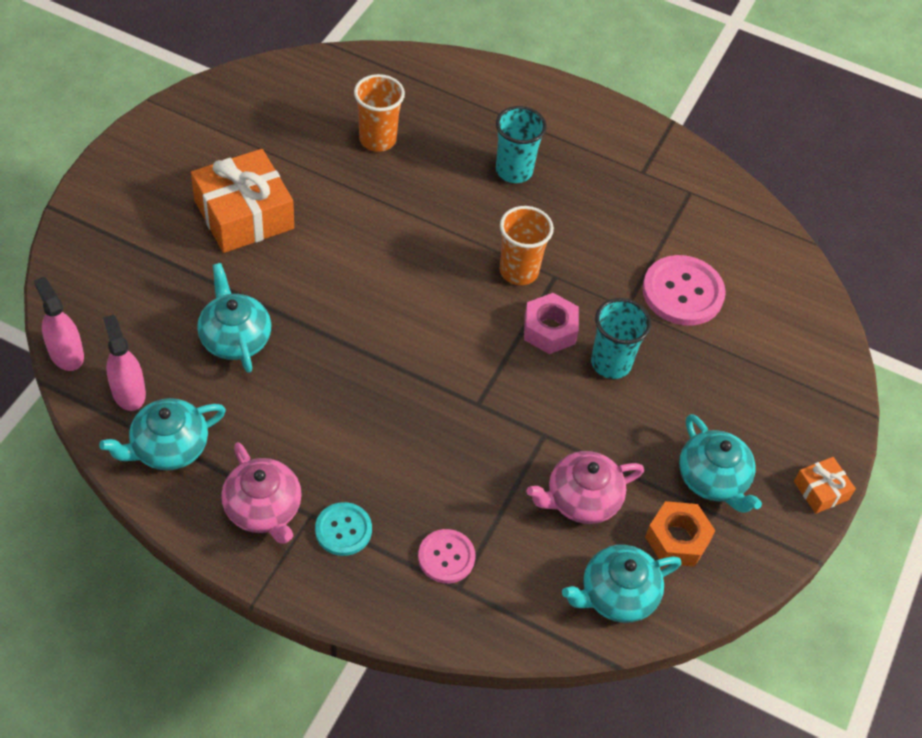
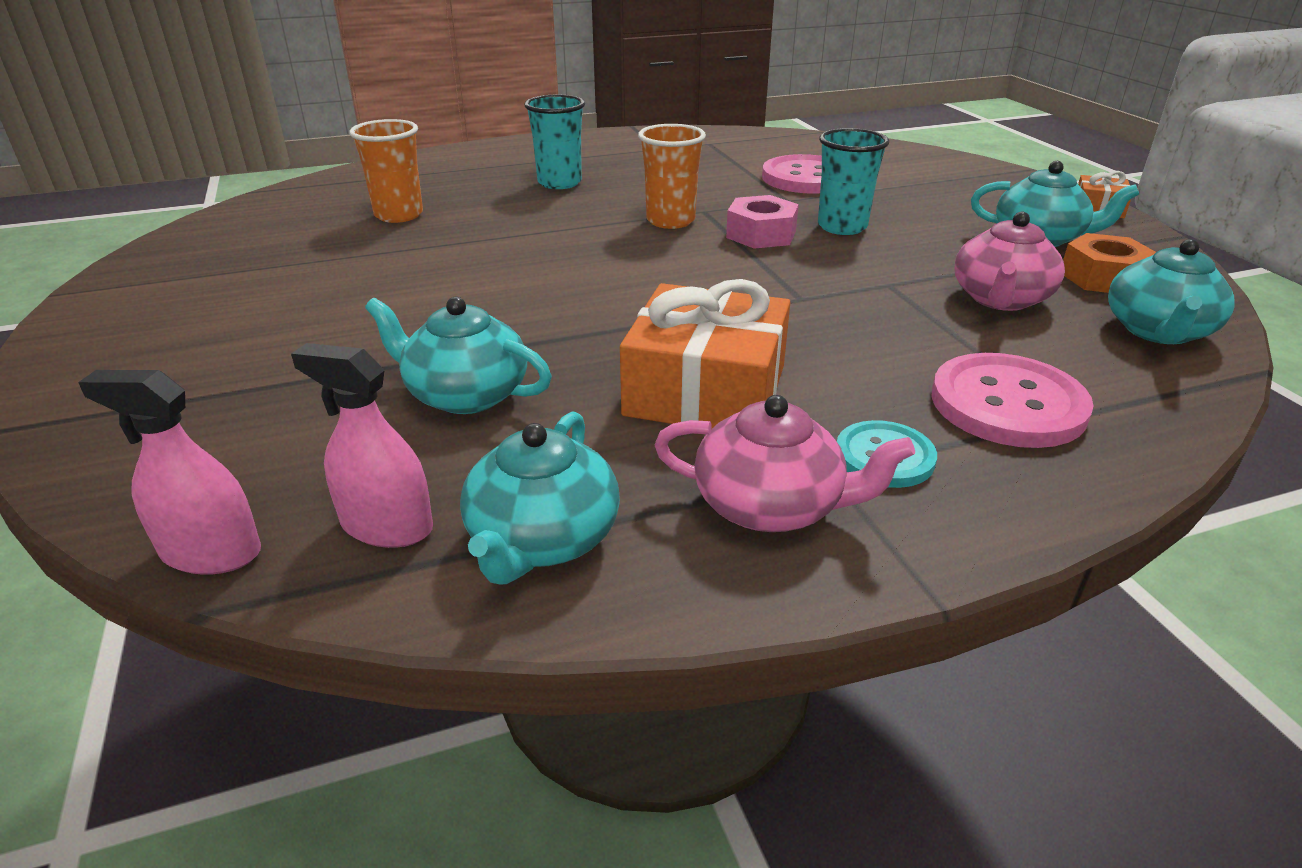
camera: 40 degrees left, 20 degrees down
(244, 214) = (320, 310): orange gift -> orange gift (705, 390)
(446, 557) = (1007, 404): pink button -> pink button, size x1.66

